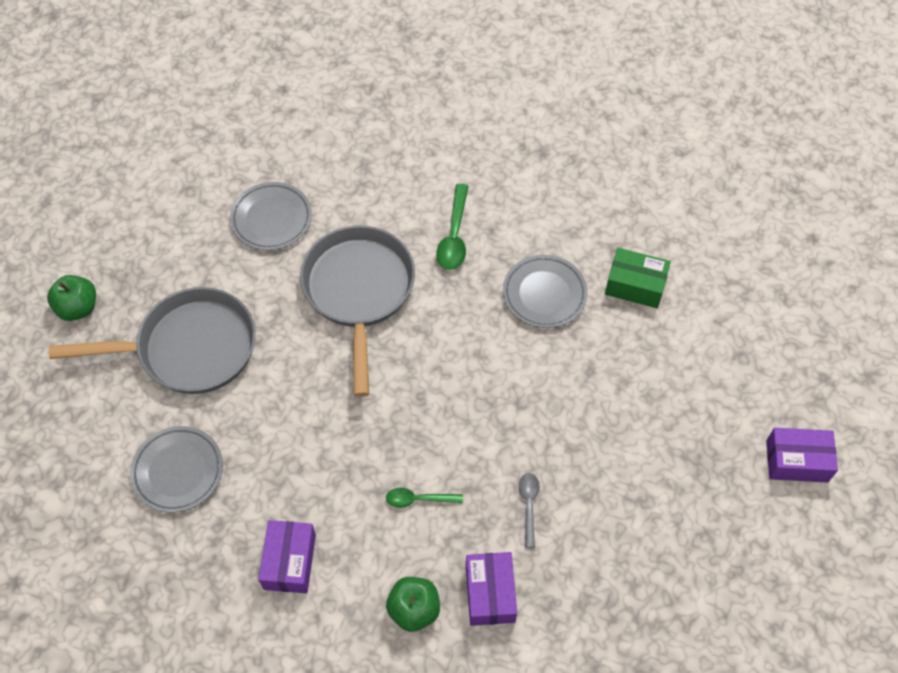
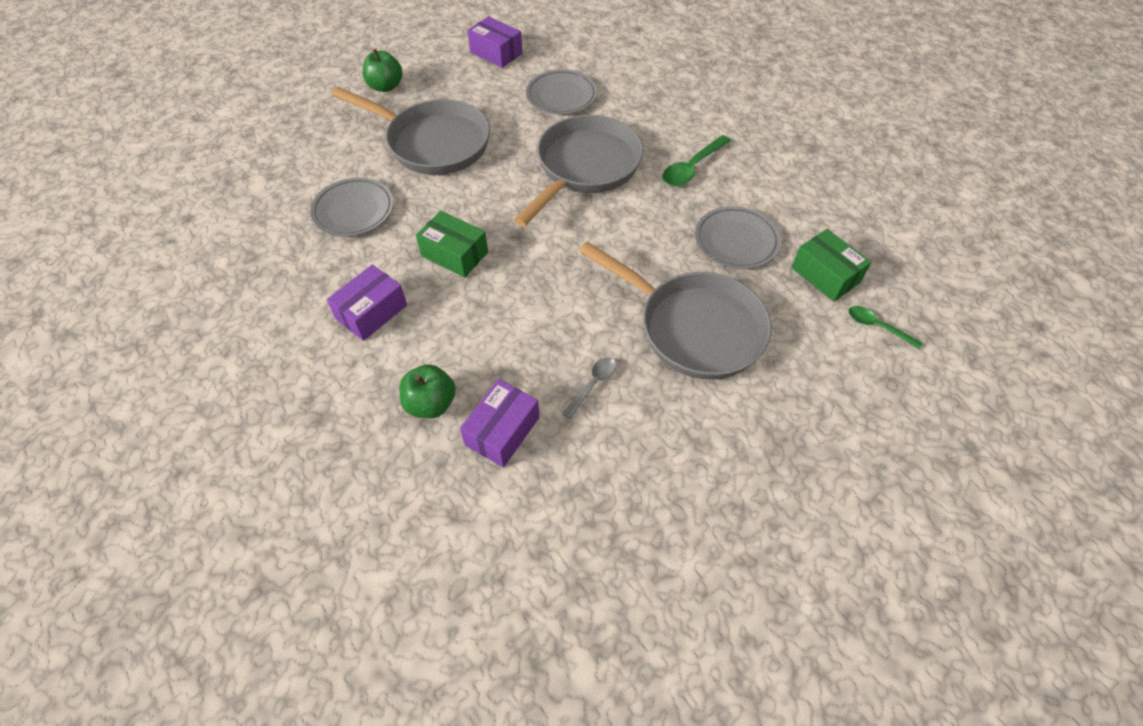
camera: 35 degrees right, 5 degrees down
(314, 457) = (454, 254): none -> green box
(418, 499) = (506, 327): green spoon -> green spoon (877, 327)
(569, 401) = (694, 327): none -> grey pan
(796, 461) = (888, 502): purple box -> purple box (496, 53)

